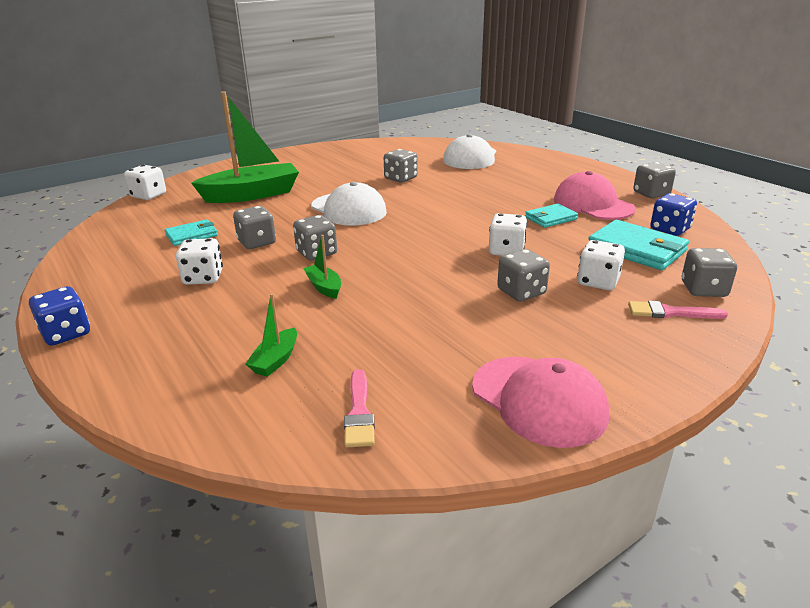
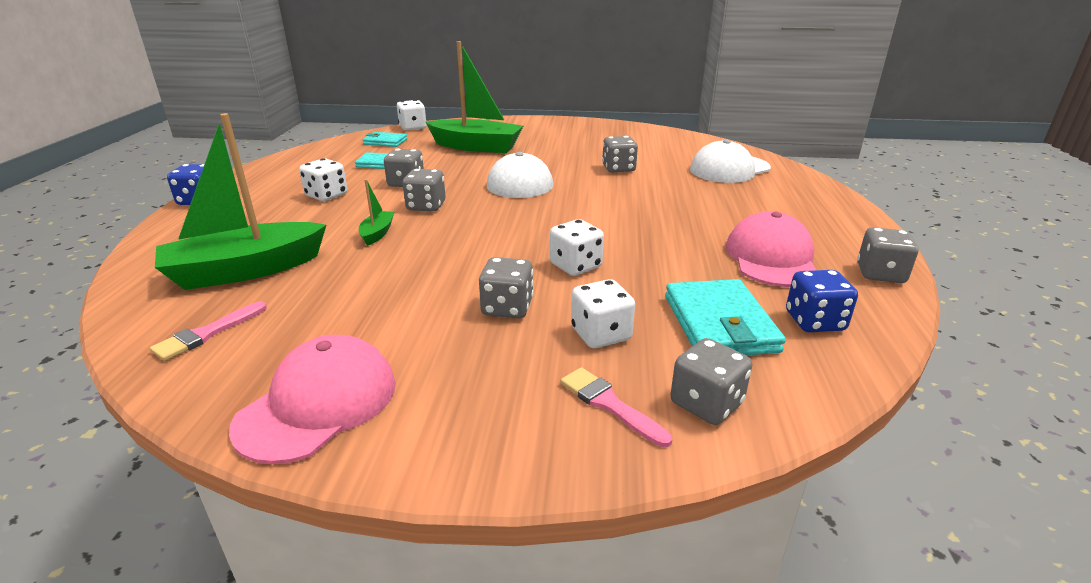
camera: 40 degrees right, 0 degrees up
(275, 360) = (245, 270): green boat -> green boat, size x2.29
(538, 400) = (318, 404): pink cap -> pink cap turned 150 degrees counterclockwise
(550, 218) = (688, 254): turquoise wallet -> turquoise wallet (385, 142)

